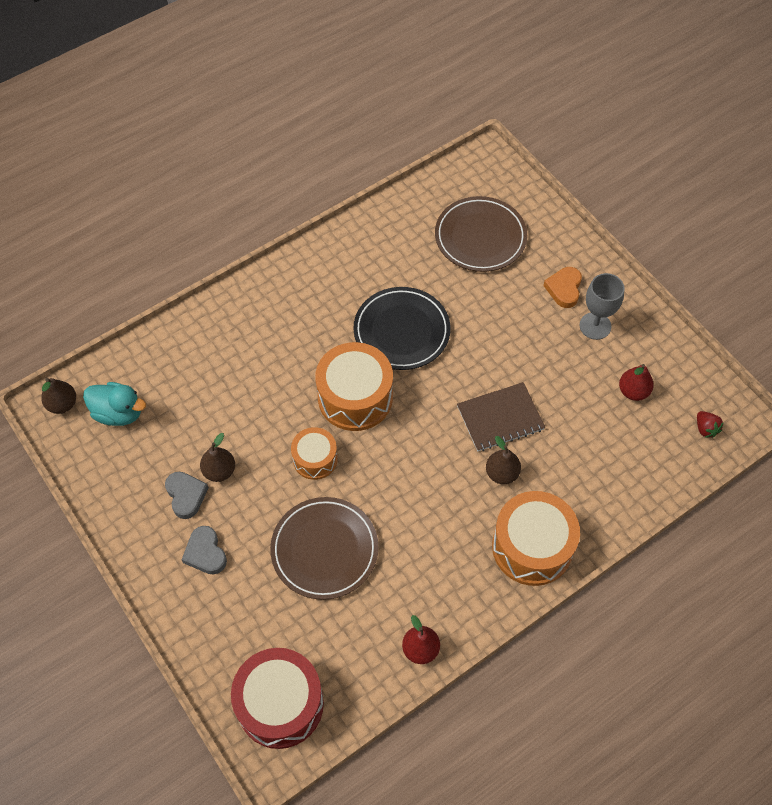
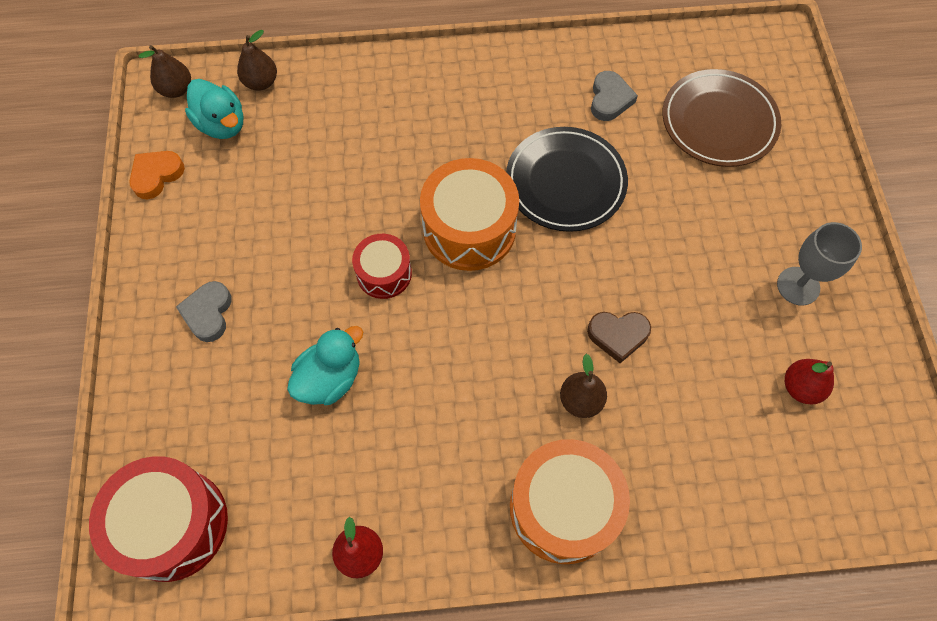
camera: 30 degrees right, 5 degrees up
(186, 495) = (229, 242): grey heart -> grey heart (609, 99)
(219, 471) = (279, 234): brown pear -> brown pear (261, 82)
(315, 459) = (384, 273): orange drum -> red drum
(324, 550) = (330, 378): brown plate -> turquoise duck
(500, 418) = (618, 335): brown notebook -> brown heart
(564, 289) = (785, 225): orange heart -> orange heart (156, 175)
(705, 429) = (869, 482): red strawberry -> none

